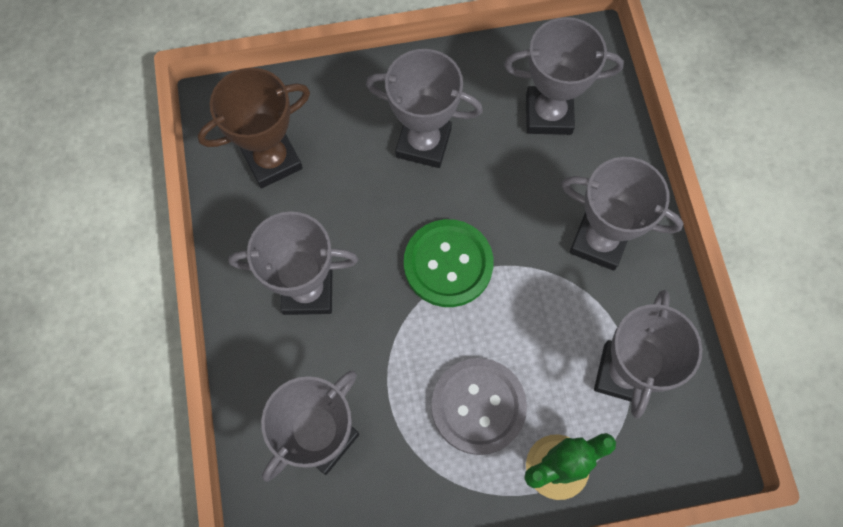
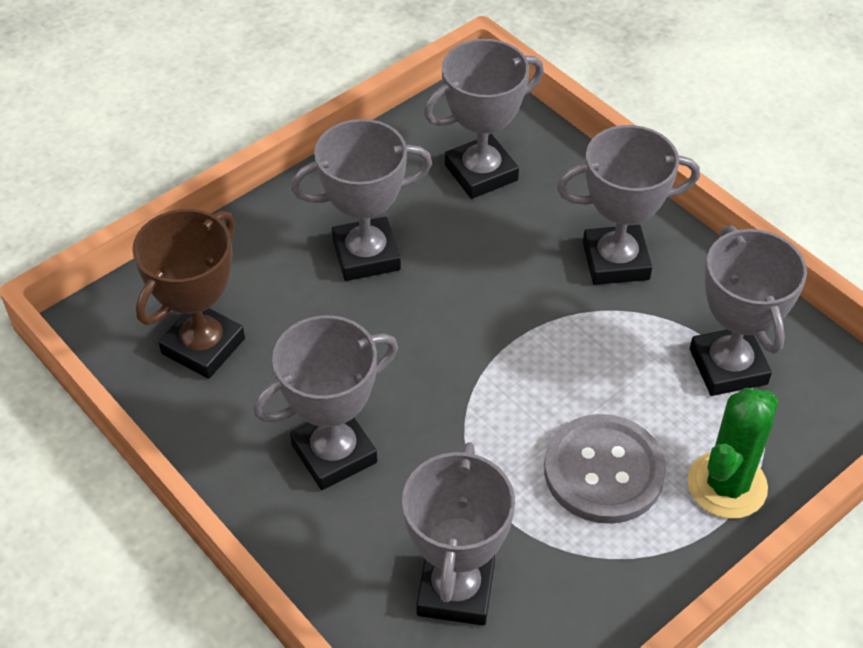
camera: 30 degrees left, 20 degrees down
(448, 264) = (474, 354): green button -> none

